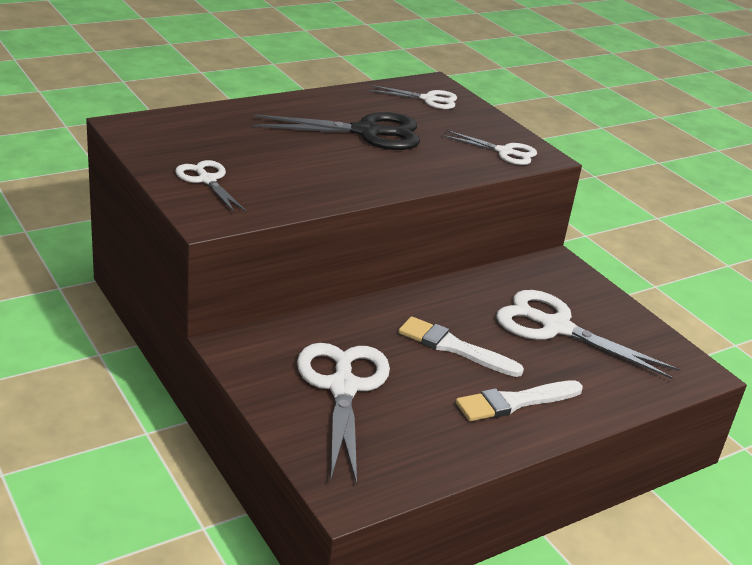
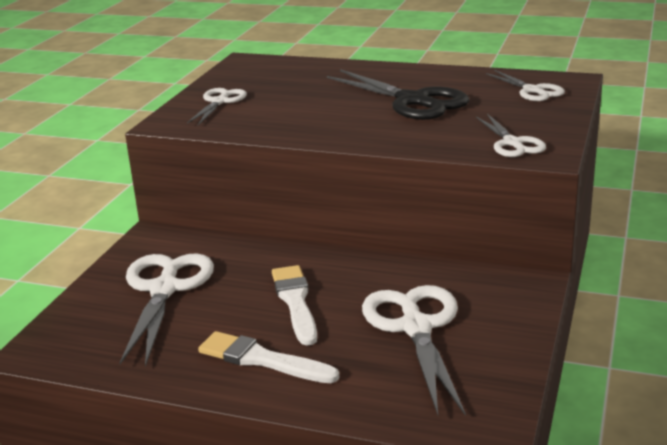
camera: 55 degrees right, 5 degrees down
(343, 387) = (165, 289): white scissors -> white scissors turned 45 degrees counterclockwise

